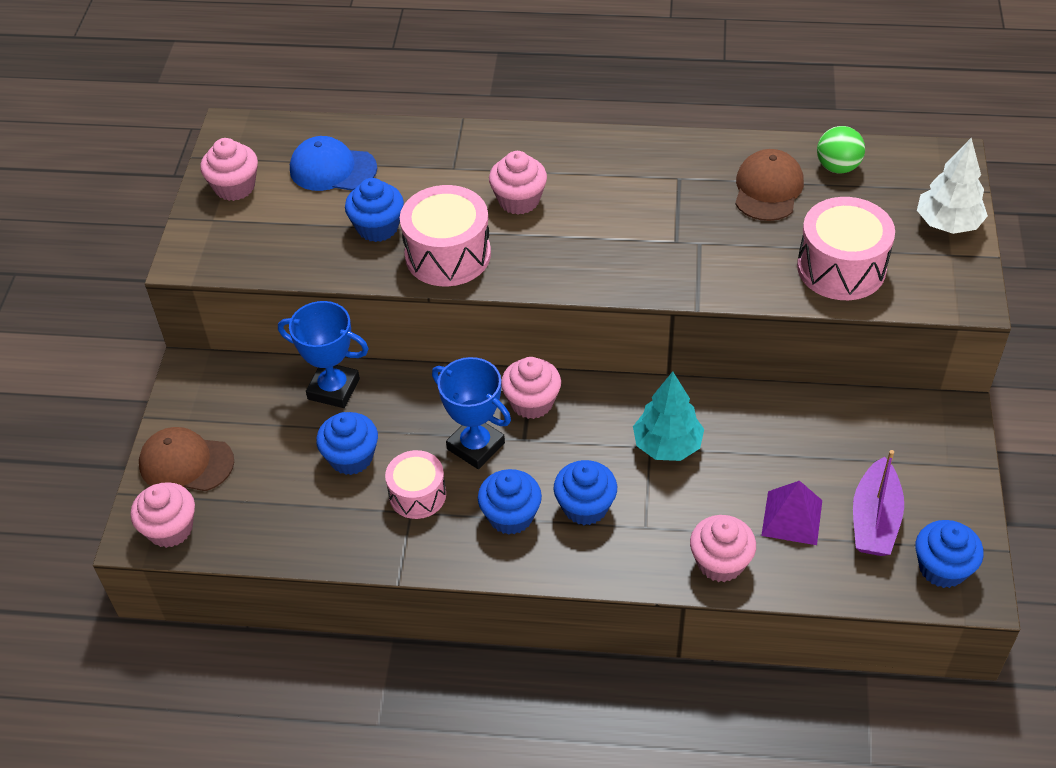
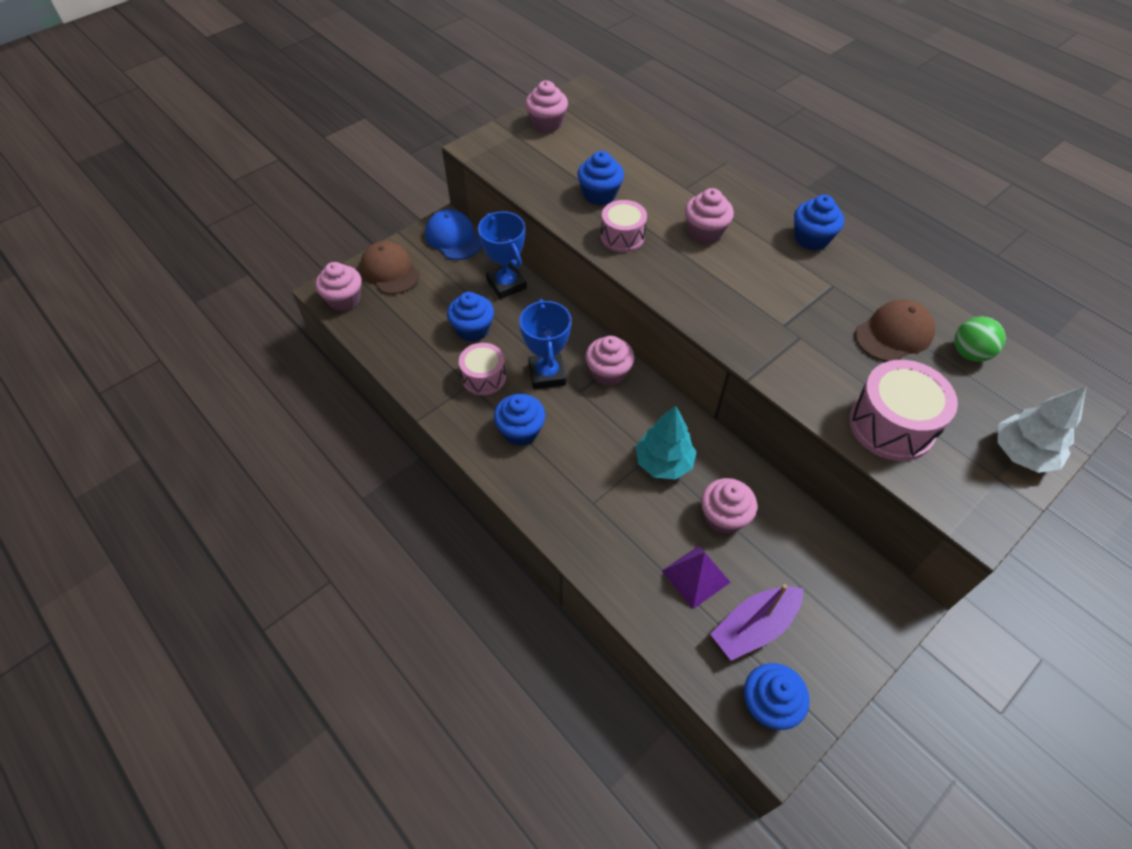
camera: 40 degrees right, 5 degrees up
(332, 169) = (612, 146): blue cap -> blue cap (453, 238)
(448, 255) = (622, 237): pink drum -> pink drum, size x0.64
(585, 507) = (570, 460): blue cupcake -> blue cupcake (811, 238)
(720, 562) = (614, 565): pink cupcake -> pink cupcake (723, 517)

